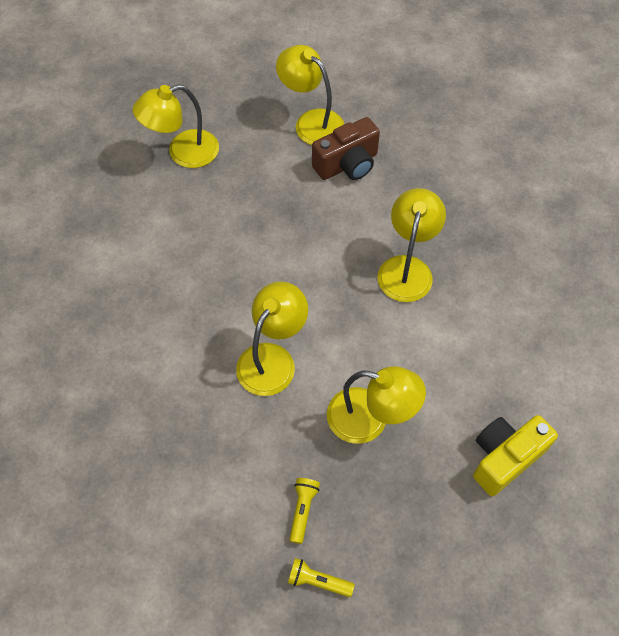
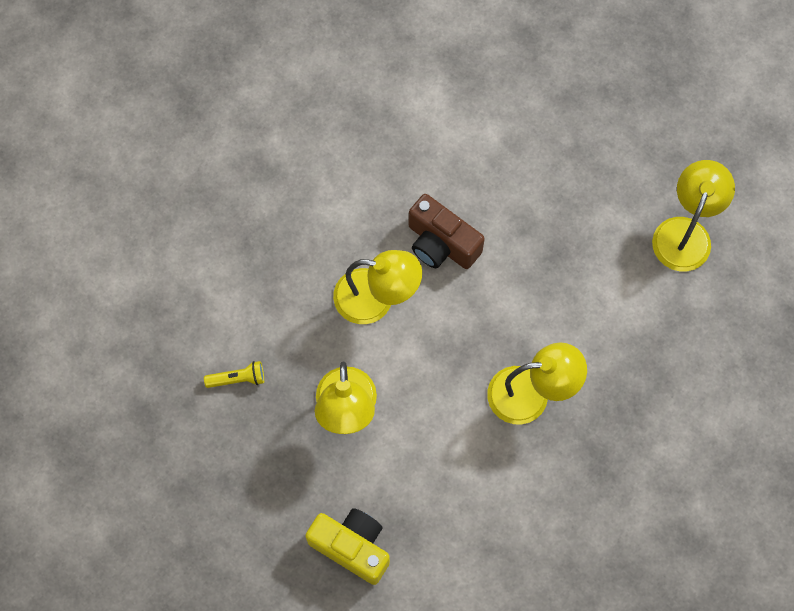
camera: 70 degrees right, 10 degrees up
(183, 152) = (585, 119): yellow lamp -> none
(318, 581) = (180, 413): yellow flashlight -> none
(347, 164) = (642, 290): brown camera -> brown camera (441, 244)

